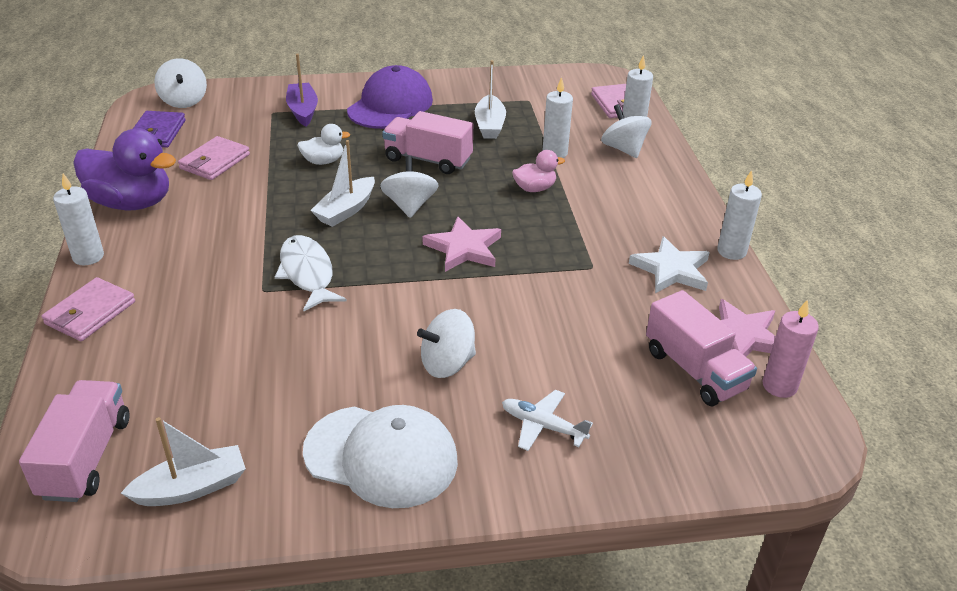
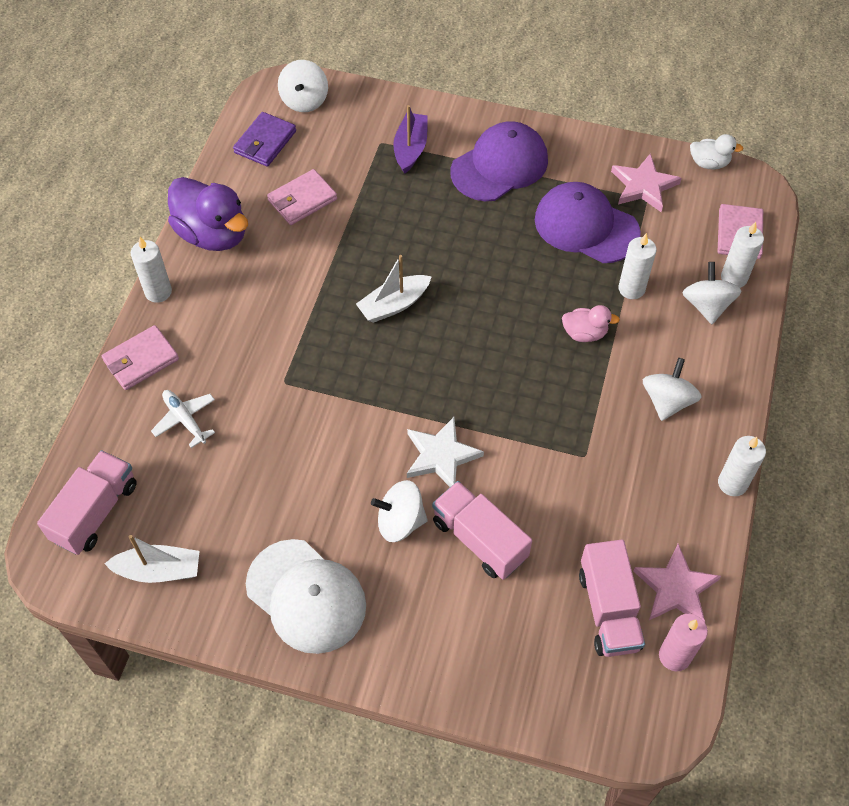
camera: 25 degrees right, 20 degrees up
(307, 273) = (328, 375): white fish -> none
(323, 161) = (400, 230): white duck -> white duck (709, 163)
(410, 205) = (454, 317): white spinning top -> white spinning top (667, 401)
(428, 160) = (500, 259): pink truck -> pink truck (479, 539)
(464, 248) = (478, 391): pink star -> pink star (643, 186)
(489, 125) = (586, 226): white boat -> purple cap
(543, 426) = (446, 617): white plane -> white plane (185, 419)
(671, 270) = (658, 486): white star -> white star (441, 456)

